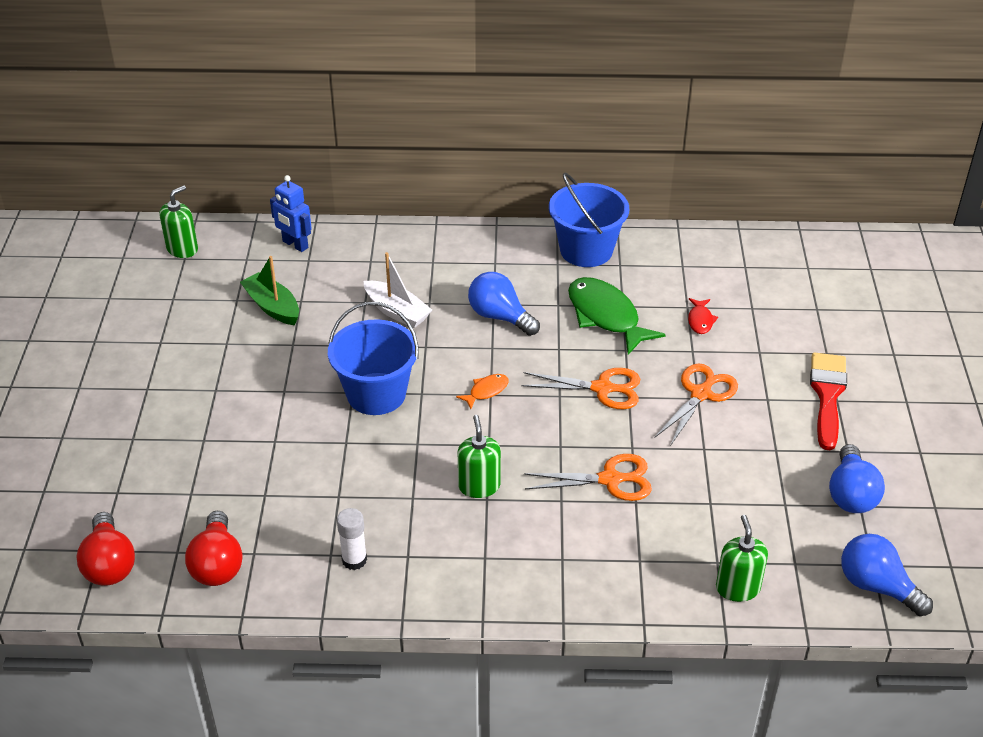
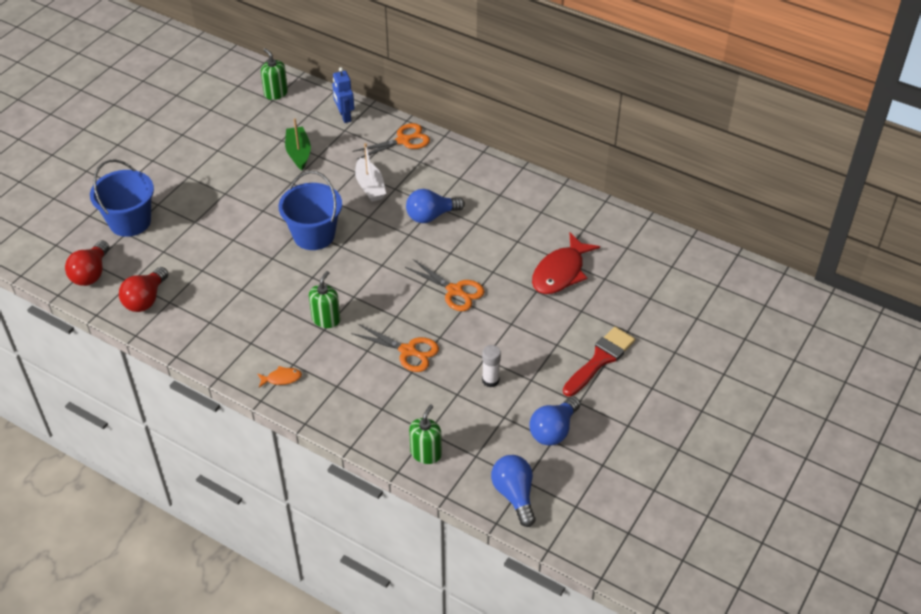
camera: 30 degrees right, 5 degrees up
(182, 249) = (276, 93): green soap dispenser -> green soap dispenser turned 105 degrees counterclockwise
(354, 560) = (219, 331): white glue stick -> white glue stick (490, 380)
(486, 391) = (381, 261): orange fish -> orange fish (281, 378)
(500, 317) = (431, 216): blue light bulb -> blue light bulb turned 90 degrees counterclockwise
(586, 250) = (527, 192): blue bucket -> blue bucket (130, 222)
(606, 316) = (500, 243): green fish -> none
(700, 320) = (560, 272): red fish -> red fish, size x2.16
(701, 394) = (515, 322): orange scissors -> orange scissors (403, 140)

